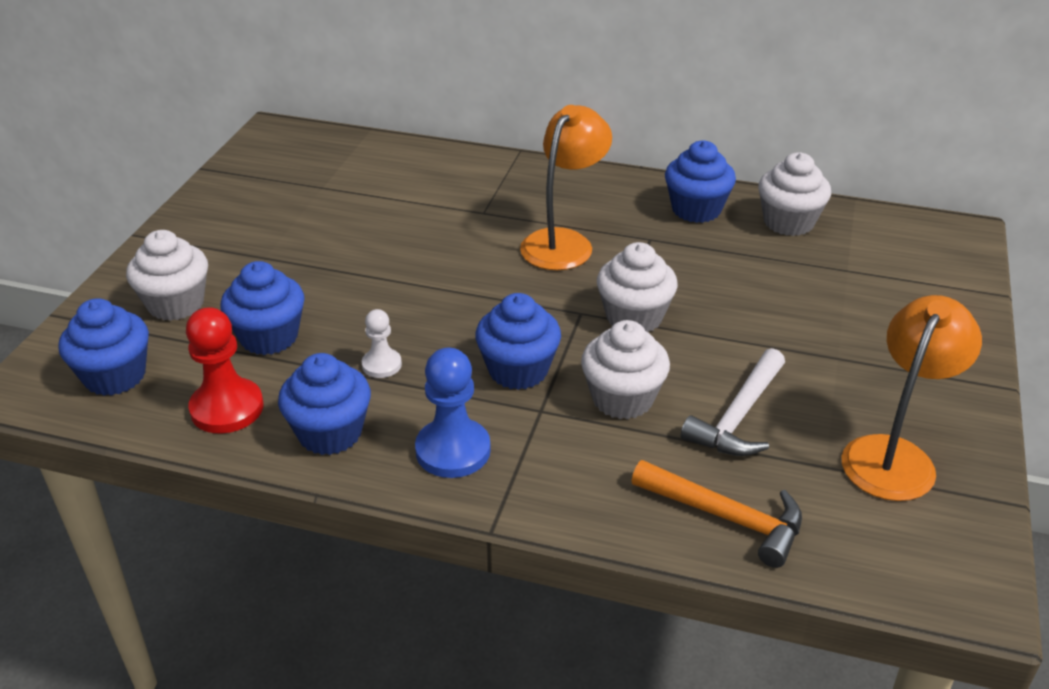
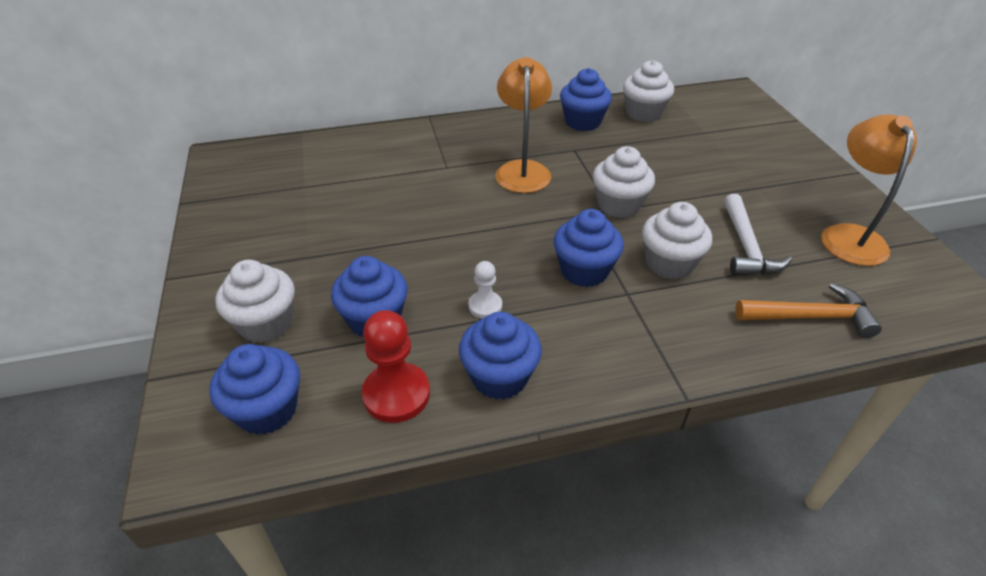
camera: 30 degrees left, 5 degrees up
(453, 450) = (601, 349): blue pawn -> none

